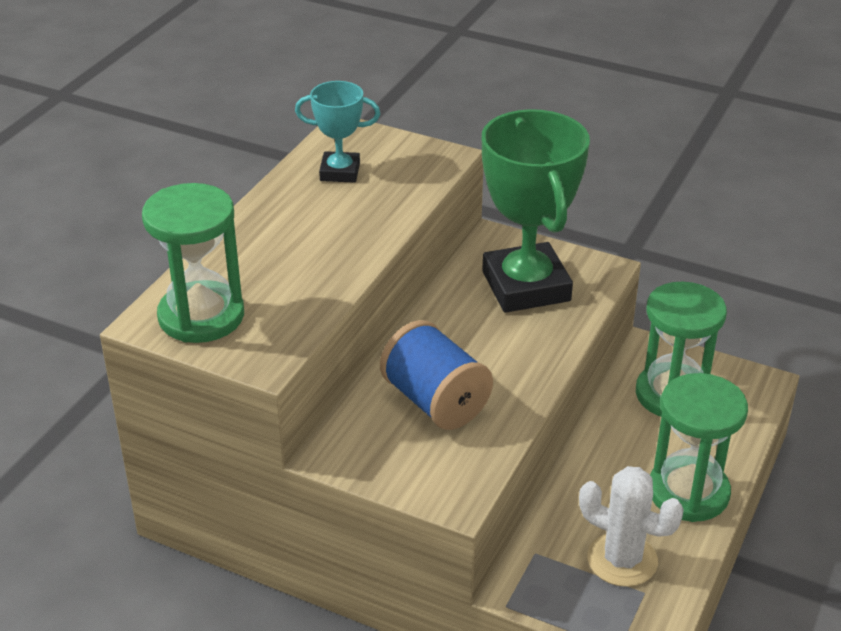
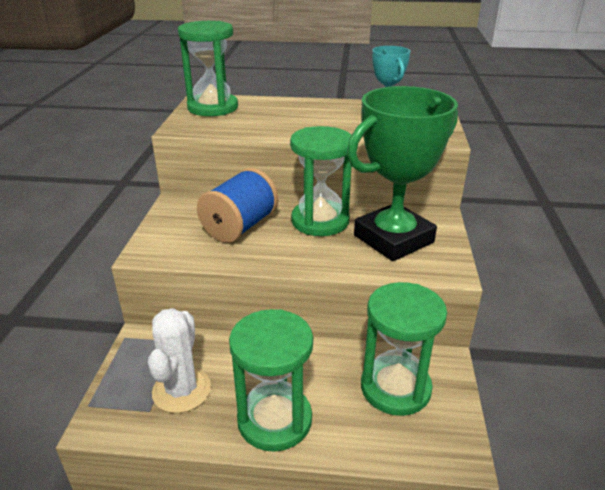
camera: 70 degrees right, 5 degrees down
(457, 330) = (320, 221): none -> green hourglass

